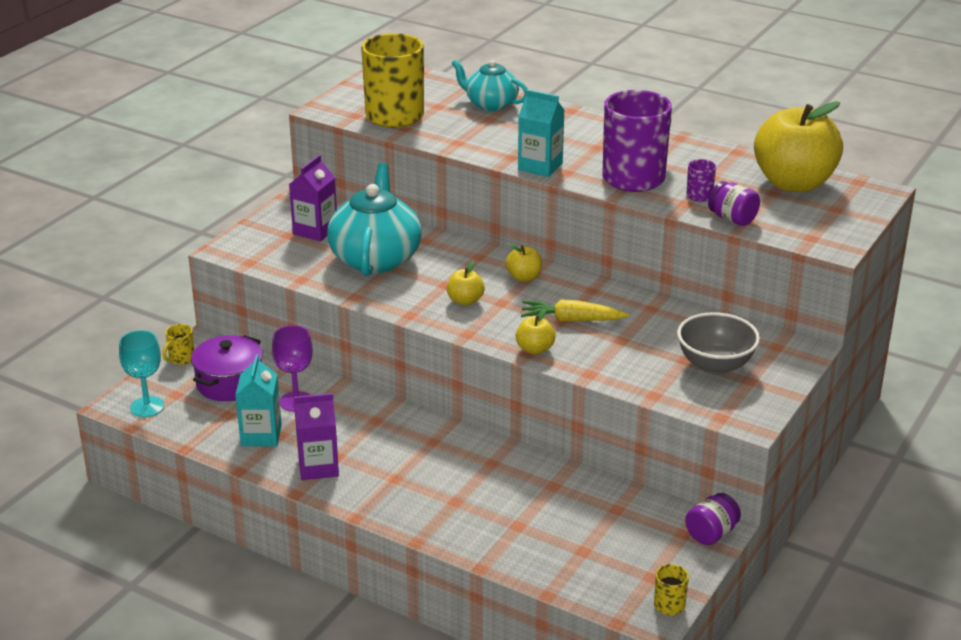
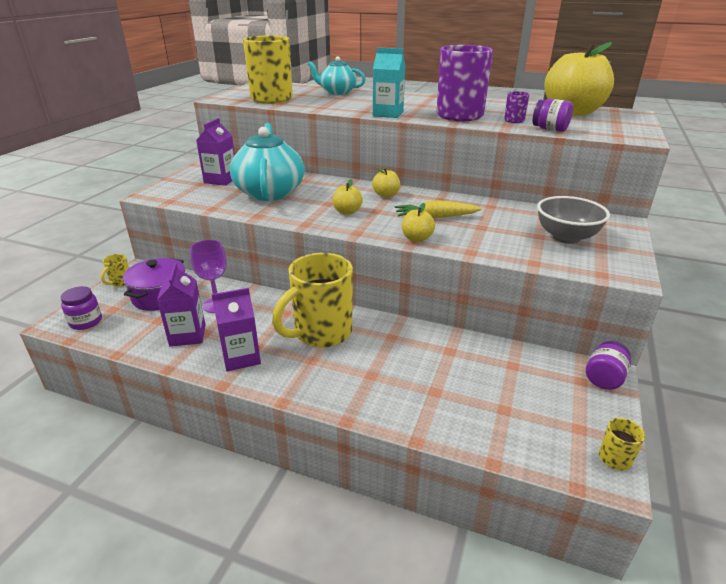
camera: 10 degrees left, 0 degrees up
(147, 407) = (86, 322): turquoise goblet -> purple jar
(261, 435) = (187, 335): turquoise carton -> purple carton
(412, 449) = (321, 333): none -> yellow mug

